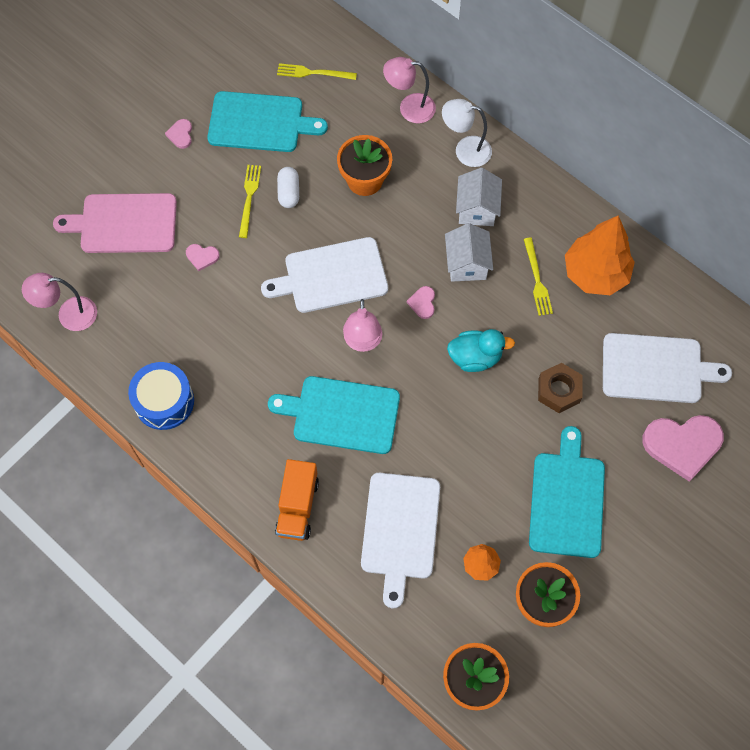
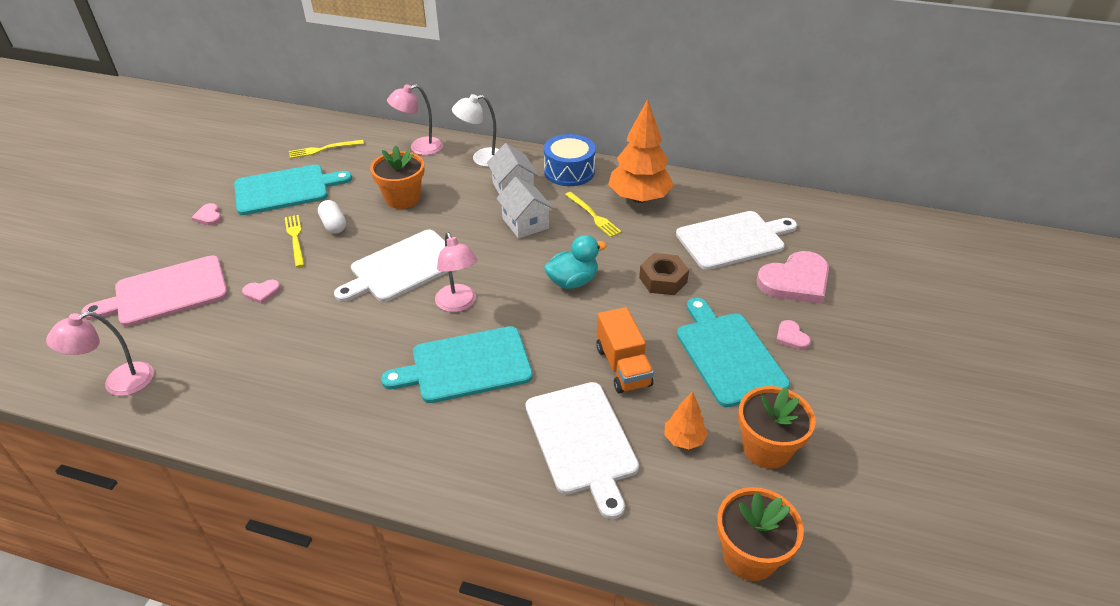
camera: 25 degrees left, 25 degrees down
(164, 401) = (260, 421): blue drum -> blue drum (569, 171)
(297, 506) = (457, 462): orange truck -> orange truck (623, 366)
(422, 303) = (501, 260): pink heart -> pink heart (791, 337)

